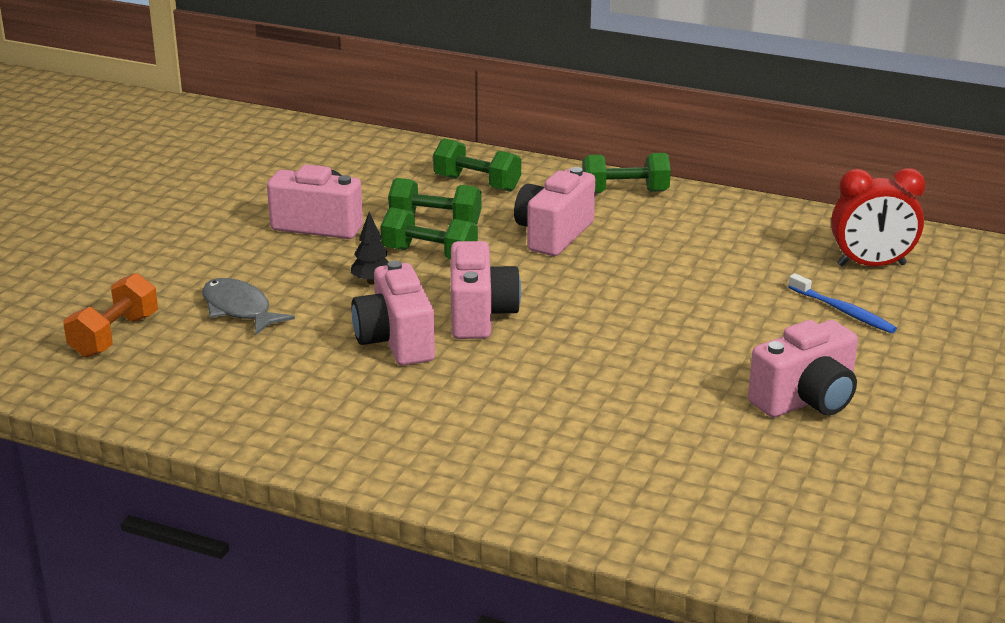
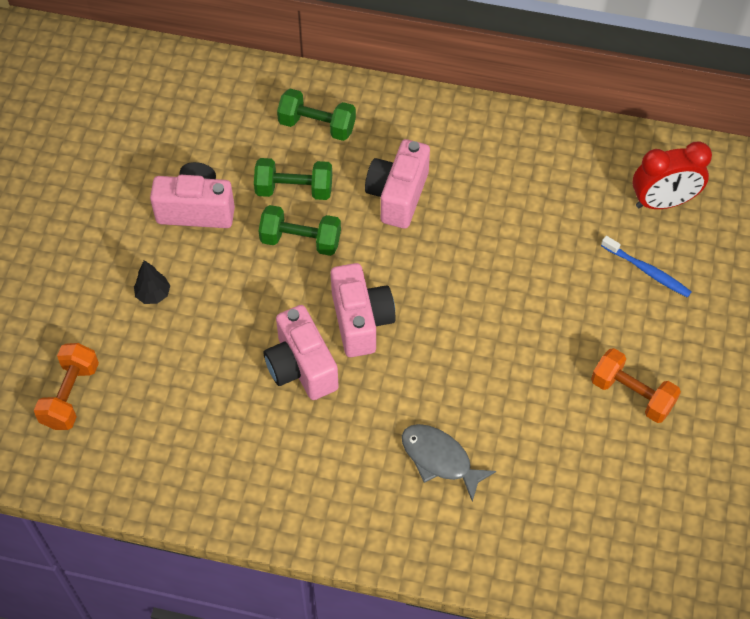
camera: 10 degrees left, 30 degrees up
(239, 309) = (162, 343): grey fish -> grey fish (440, 459)
(372, 281) = (262, 286): black tree -> black tree (153, 294)
(625, 192) = (446, 121): green dumbbell -> none
(806, 400) = (632, 394): pink camera -> orange dumbbell

